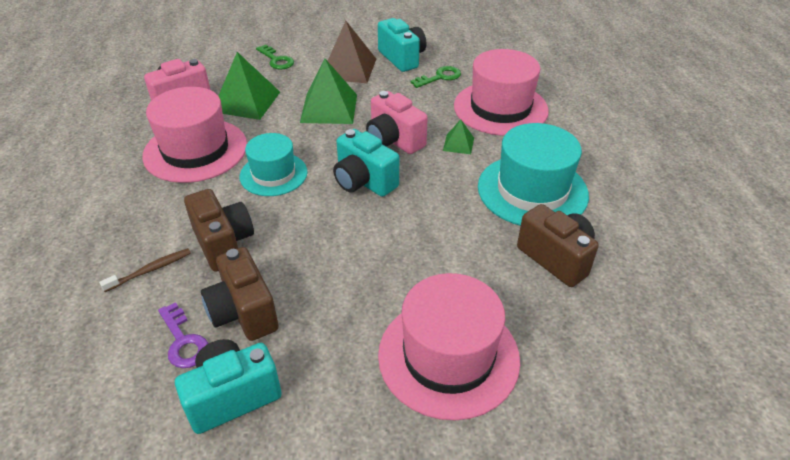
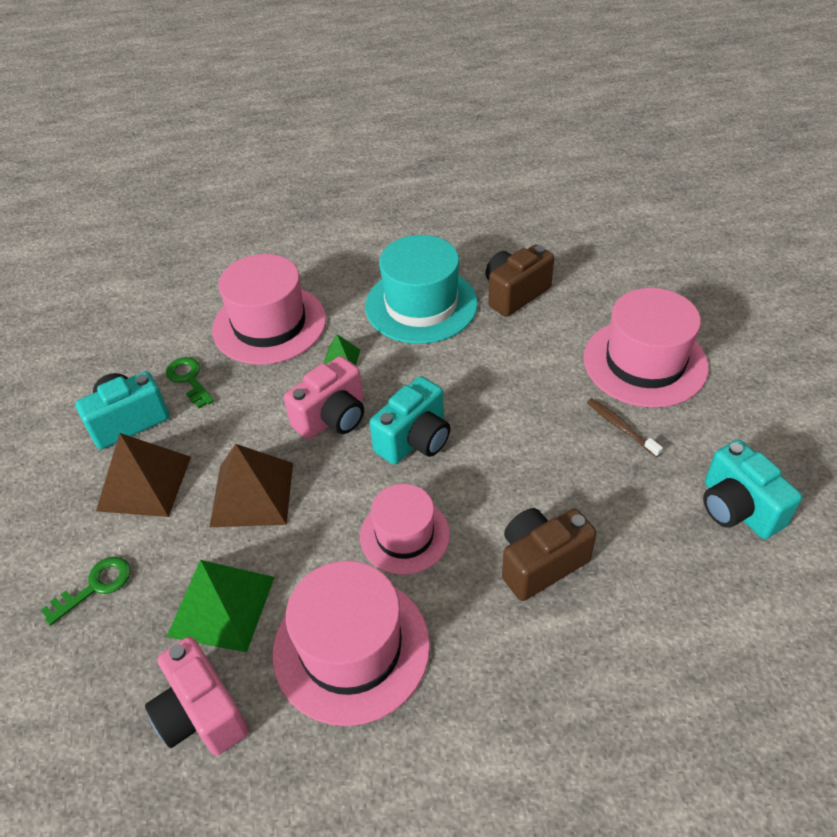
camera: 90 degrees left, 5 degrees up
(150, 270) = (599, 633): brown toothbrush -> brown toothbrush (621, 427)
(183, 341) = (690, 567): purple key -> none
(243, 312) = (638, 520): brown camera -> none
(273, 174) = (404, 535): turquoise hat -> pink hat
(329, 108) = (252, 494): green pyramid -> brown pyramid

